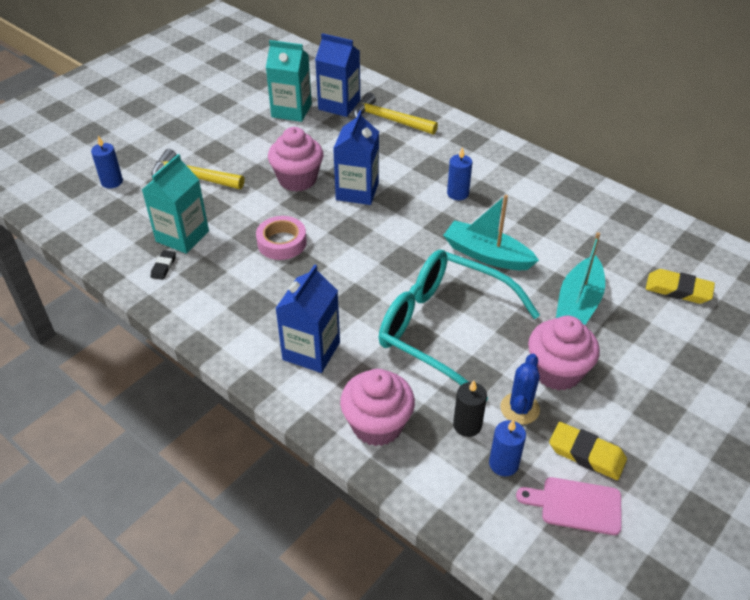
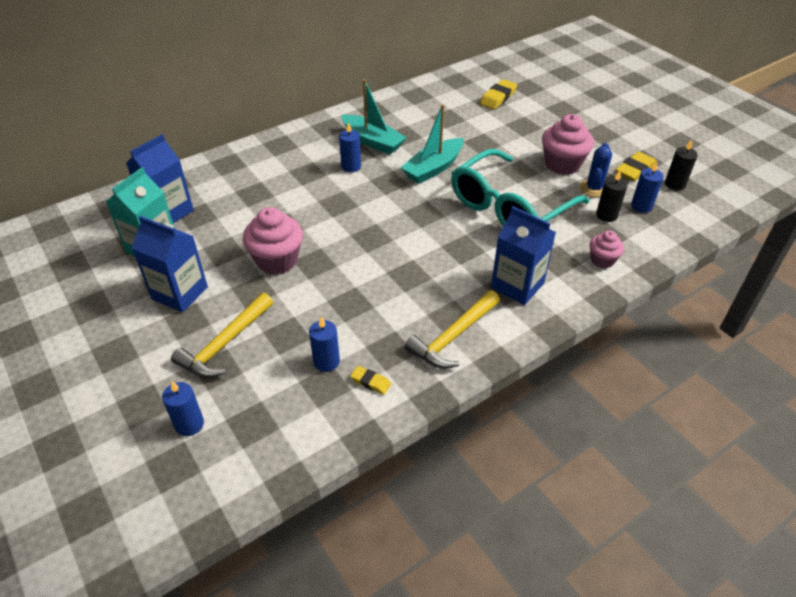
camera: 75 degrees left, 0 degrees up
(163, 267) = (370, 382): black eraser -> yellow eraser
(182, 236) = (326, 362): turquoise carton -> blue candle
(282, 242) = (369, 285): pink tape -> none
(357, 191) = (317, 223): blue carton -> blue carton (180, 293)
(377, 425) = (602, 260): pink cupcake -> pink cupcake, size x0.57
(389, 120) = (219, 184): yellow hammer -> yellow hammer (453, 337)
(519, 408) = (594, 188): blue cactus -> blue cactus turned 75 degrees clockwise
(576, 505) = (675, 184): pink cutting board -> black candle
(578, 303) = (499, 139): turquoise boat -> turquoise boat (373, 141)

